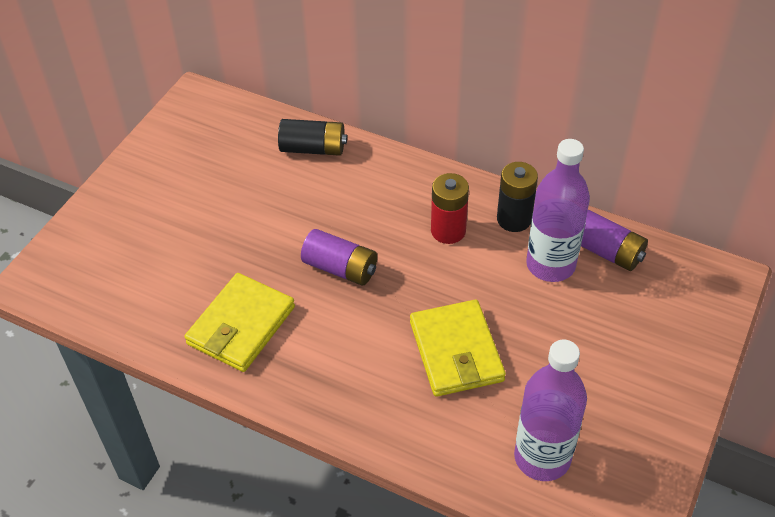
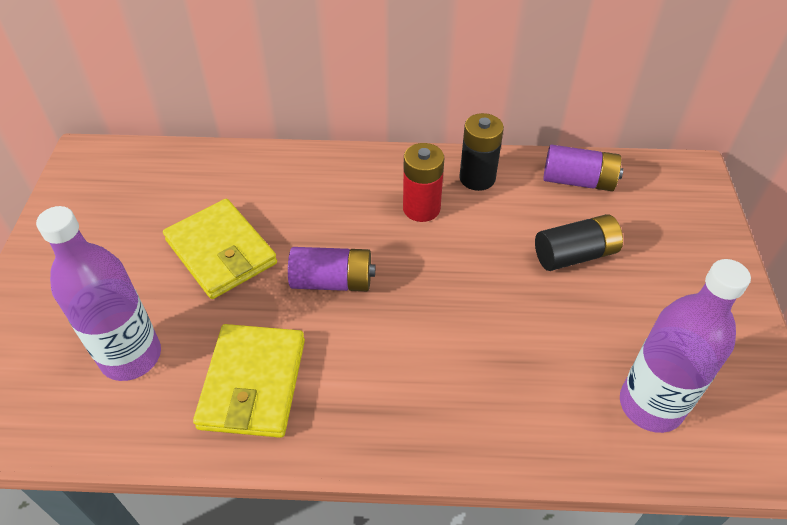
camera: 25 degrees left, 0 degrees up
(313, 148) = (240, 171): black battery -> black battery (574, 255)
(456, 351) = (500, 326): yellow wallet -> yellow wallet (221, 252)
(550, 265) = (537, 209): purple bottle -> purple bottle (131, 356)

